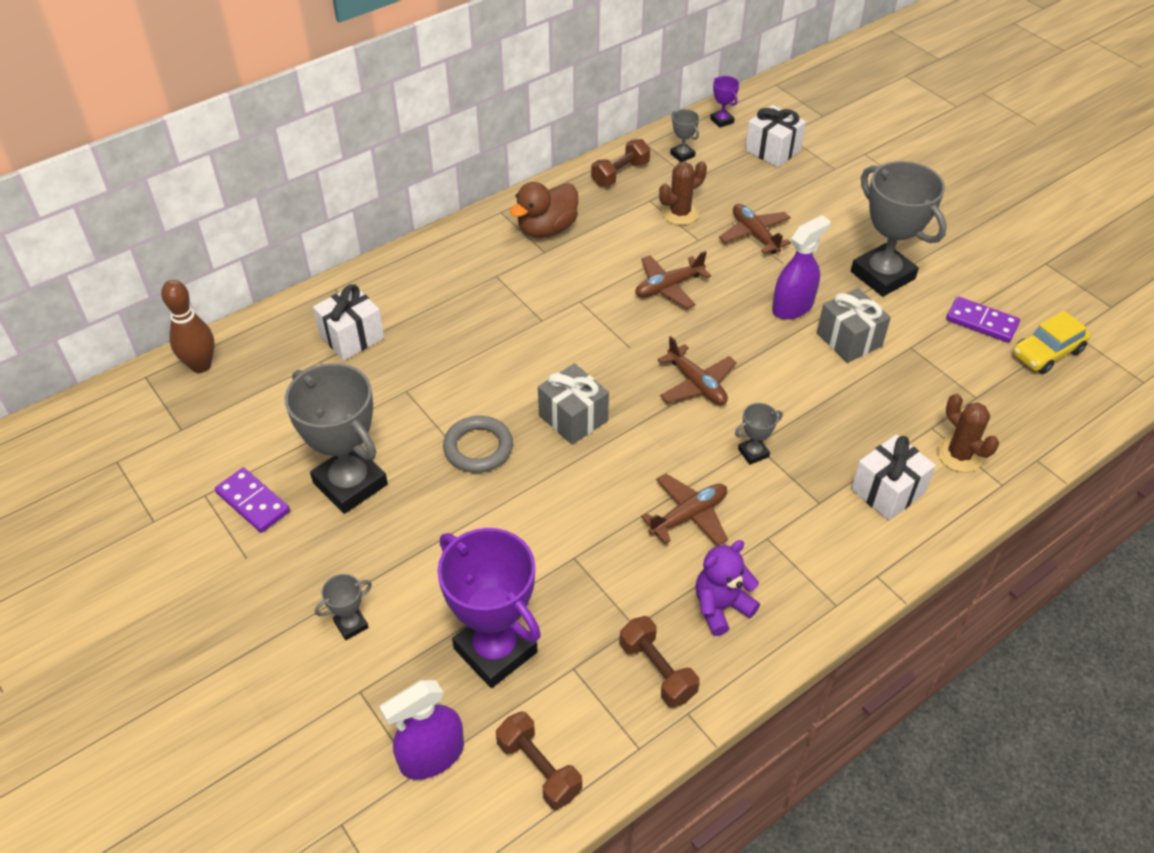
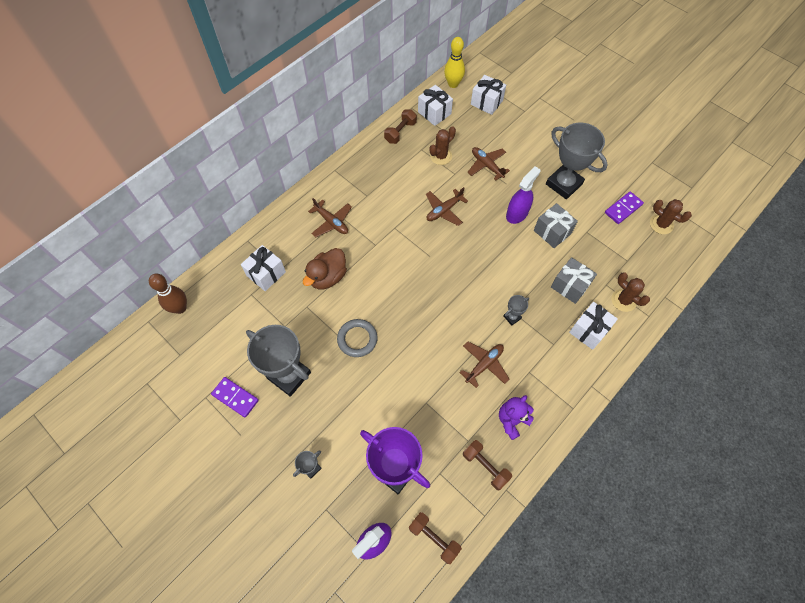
camera: 10 degrees left, 15 degrees up
(547, 229) = (365, 179): brown duck -> brown duck (327, 277)
(573, 418) = (407, 310): grey gift -> grey gift (570, 286)
(682, 155) = (434, 113): grey trophy -> white gift
(696, 384) = (472, 276): brown plane -> brown plane (331, 222)
(722, 121) = (453, 84): purple trophy -> yellow bowling pin
(981, 322) = (623, 208): purple domino -> purple domino turned 60 degrees counterclockwise
(1047, 353) = (661, 224): yellow car -> brown cactus

